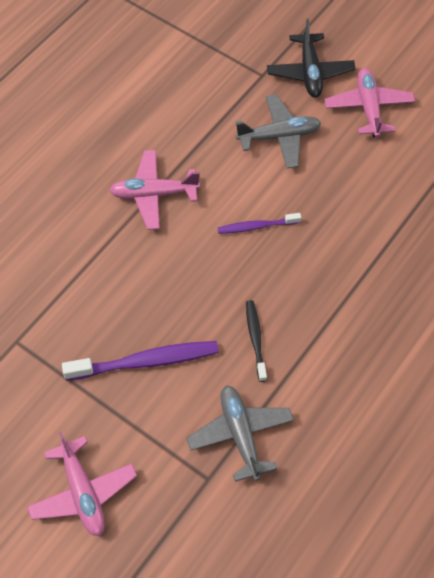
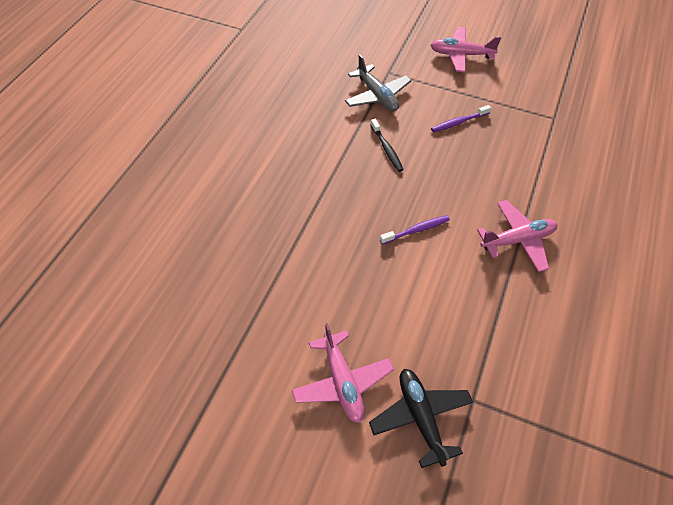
camera: 165 degrees right, 5 degrees down
(83, 492) = (461, 55): pink plane -> pink plane turned 45 degrees counterclockwise
(146, 361) = (458, 122): purple toothbrush -> purple toothbrush, size x0.58
(279, 136) = (427, 324): grey plane -> none

